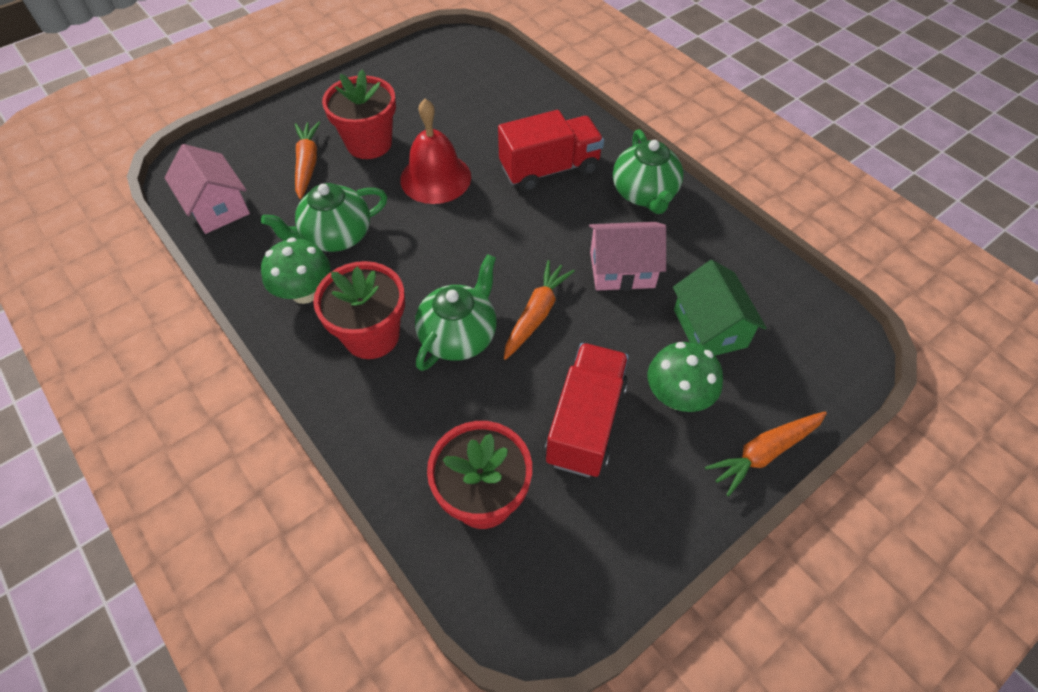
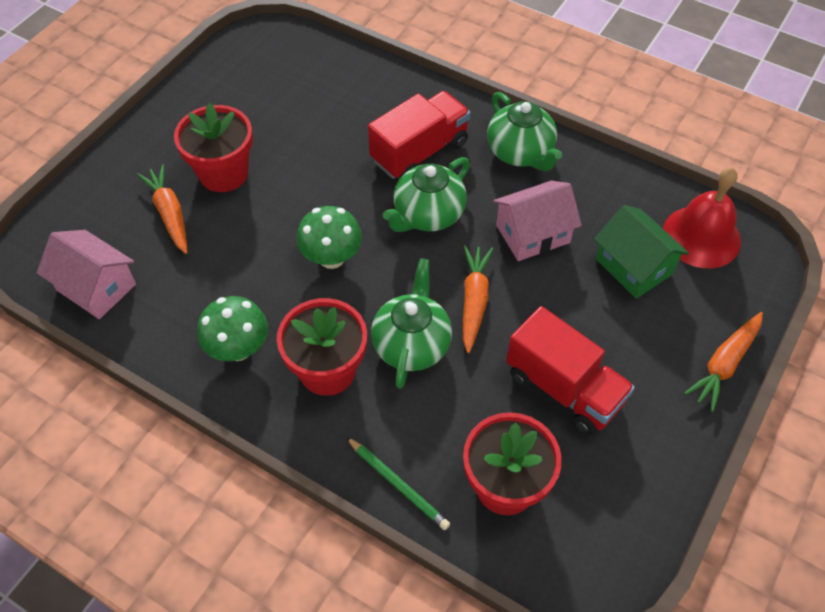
camera: 20 degrees left, 0 degrees up
(336, 236) = (240, 281): green teapot -> green teapot (428, 215)
(382, 460) = (397, 484): none -> green pencil
(435, 178) = (311, 192): red bell -> red bell (701, 236)
(585, 423) = (564, 388): red truck -> red truck turned 135 degrees clockwise
(677, 396) = (632, 338): green mushroom -> green mushroom (331, 257)

